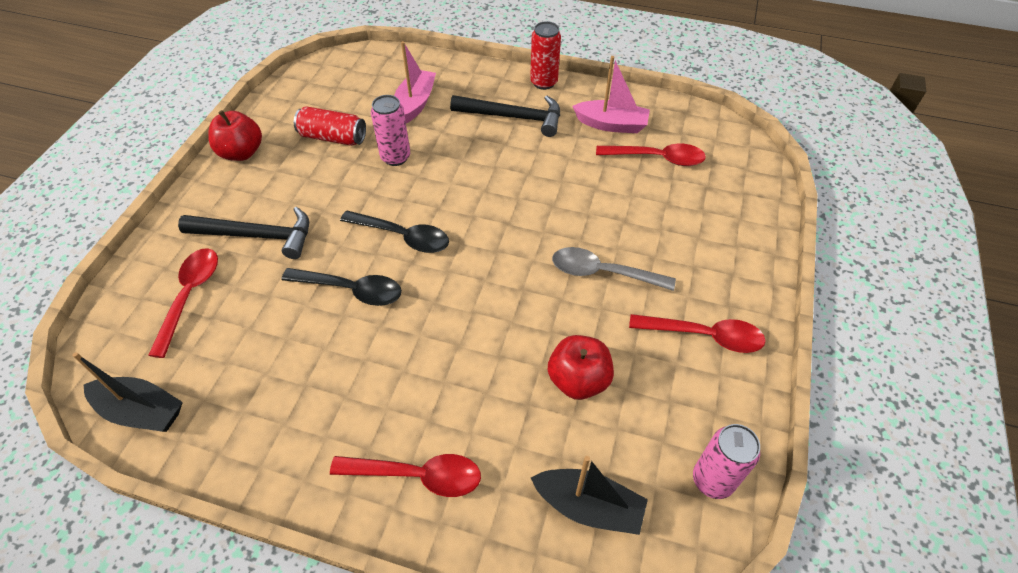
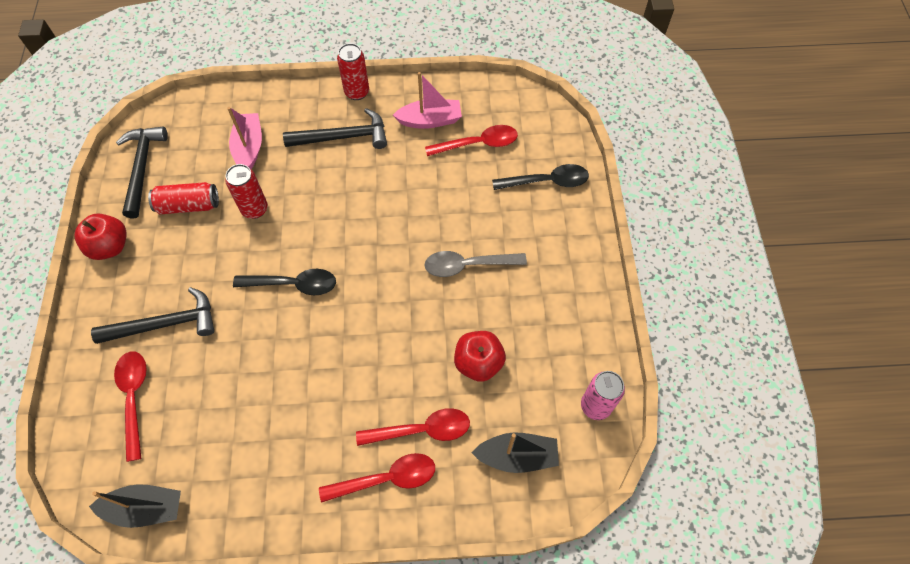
camera: 20 degrees left, 10 degrees up
(306, 95) = (142, 167): none -> black hammer
(352, 290) = (271, 347): black spoon -> black spoon (547, 181)
(395, 157) = (254, 209): pink can -> red can
(704, 336) = (560, 295): red spoon -> red spoon (422, 430)

